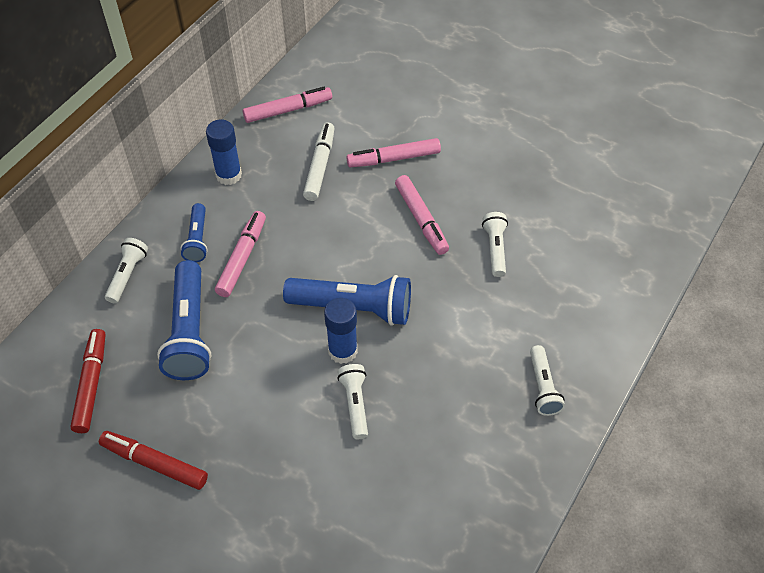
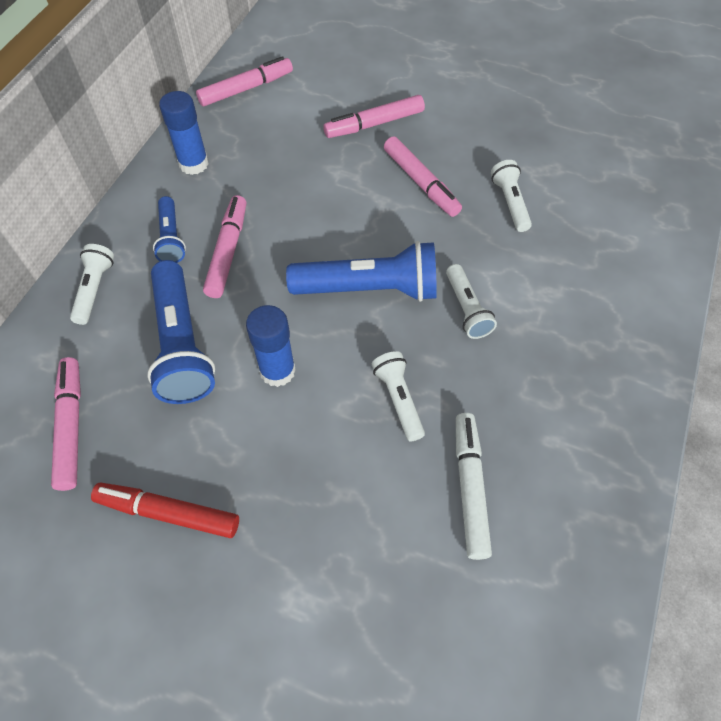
camera: 10 degrees left, 5 degrees up
(91, 384) = (71, 426): red marker -> pink marker
(320, 166) = (295, 142): white marker -> white marker (470, 487)
(343, 351) = (369, 339): blue glue stick -> blue glue stick (277, 371)
(543, 387) = (607, 345): white flashlight -> white flashlight (466, 309)

